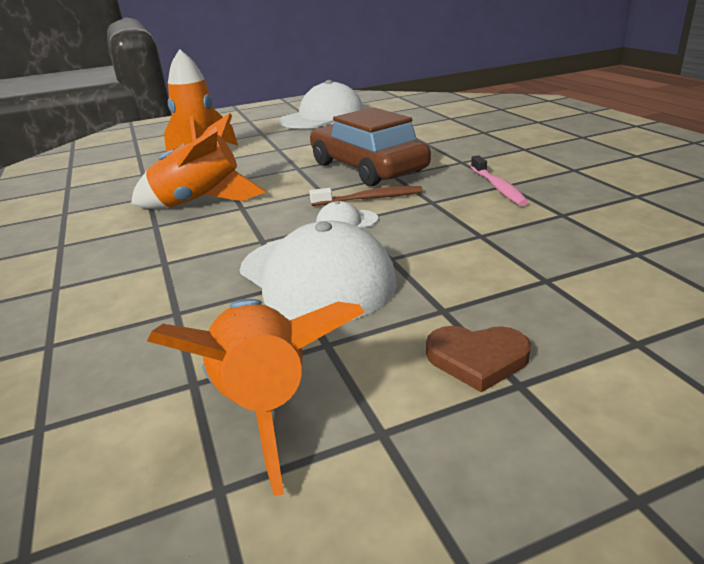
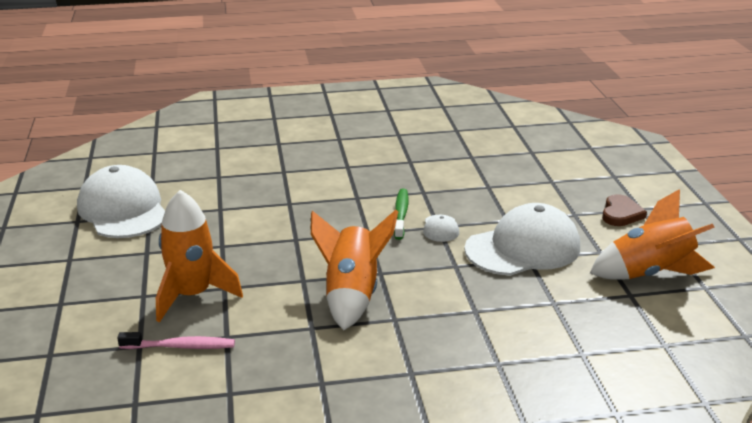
camera: 80 degrees left, 0 degrees up
(367, 168) = (327, 206): brown car -> none
(370, 199) = (401, 214): brown toothbrush -> green toothbrush
(498, 187) = (413, 165): pink toothbrush -> pink toothbrush (180, 346)

